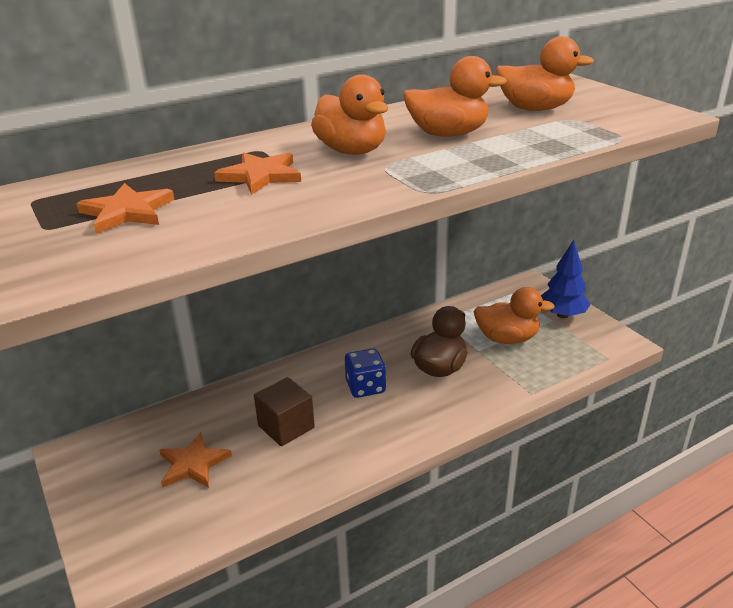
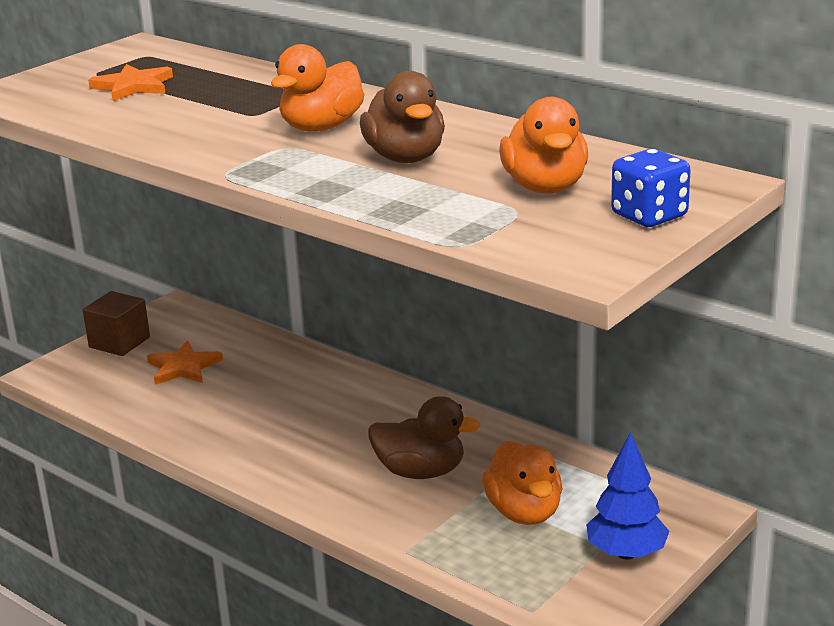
camera: 70 degrees right, 5 degrees down
(261, 176) = (233, 108): orange star -> none
(286, 427) = (259, 399): brown cube -> brown cube (119, 342)
(365, 387) = (352, 429): blue dice -> blue dice (649, 216)
(448, 134) = (405, 158): orange duck -> brown duck

